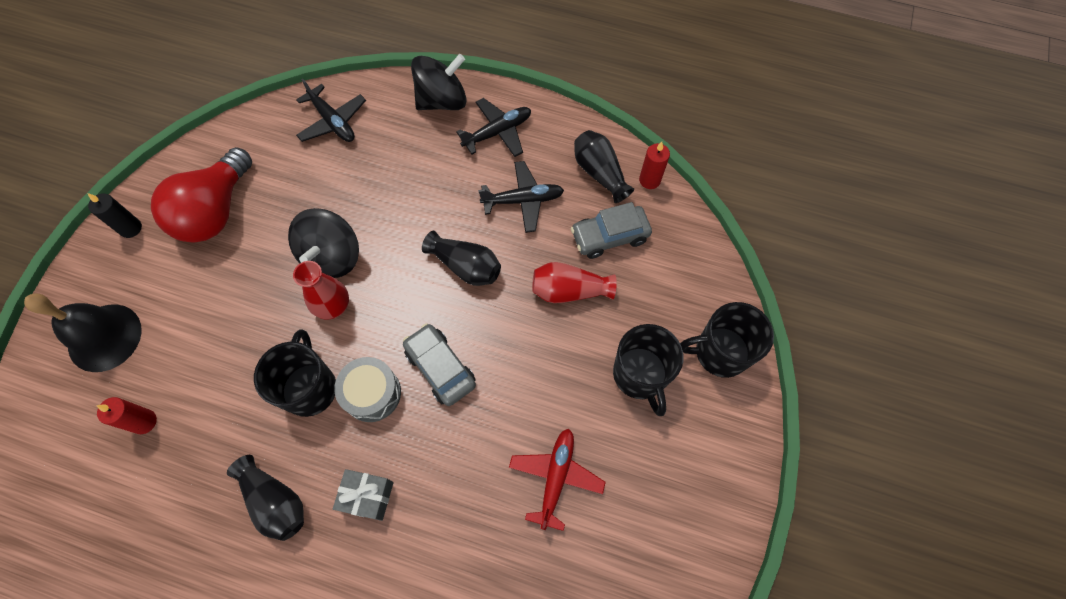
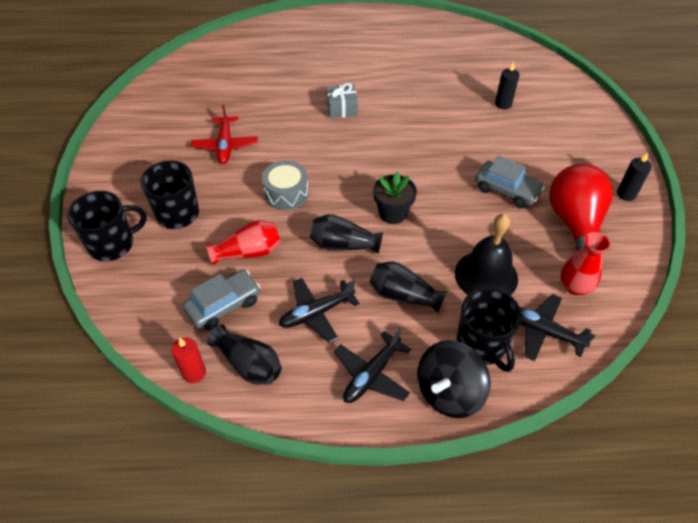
camera: 160 degrees right, 15 degrees down
(104, 337) = (571, 132): black bell -> black bell (486, 275)
(144, 422) = (503, 104): red candle -> black candle
(275, 501) = (395, 94): black vase -> black vase (403, 295)
(310, 388) = (413, 144): black mug -> black mug (482, 345)
(332, 256) = (456, 220): black spinning top -> none
(333, 306) = (431, 190): red vase -> red vase (574, 286)
(372, 393) = (369, 152): grey drum -> grey drum (286, 193)
(393, 289) = (393, 213): none -> black flower pot
(440, 368) = (329, 177): grey car -> grey car (507, 190)

